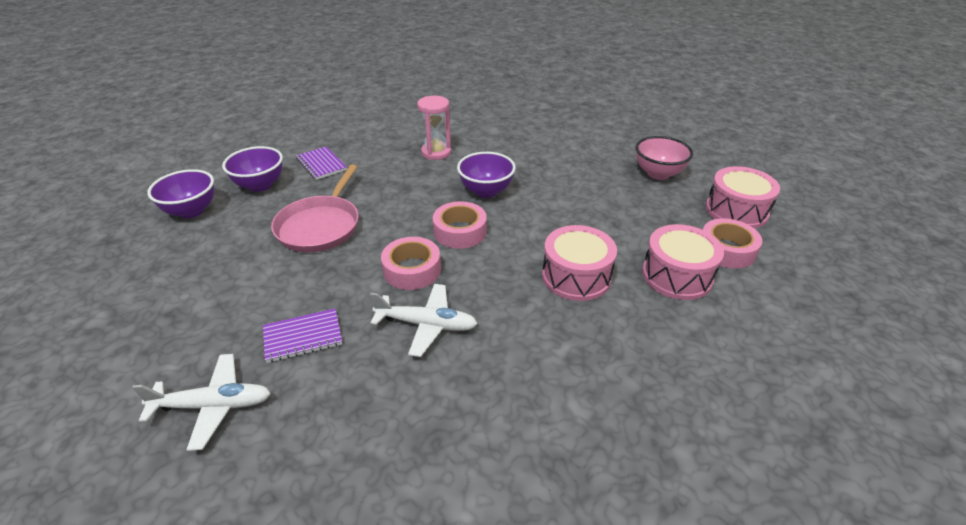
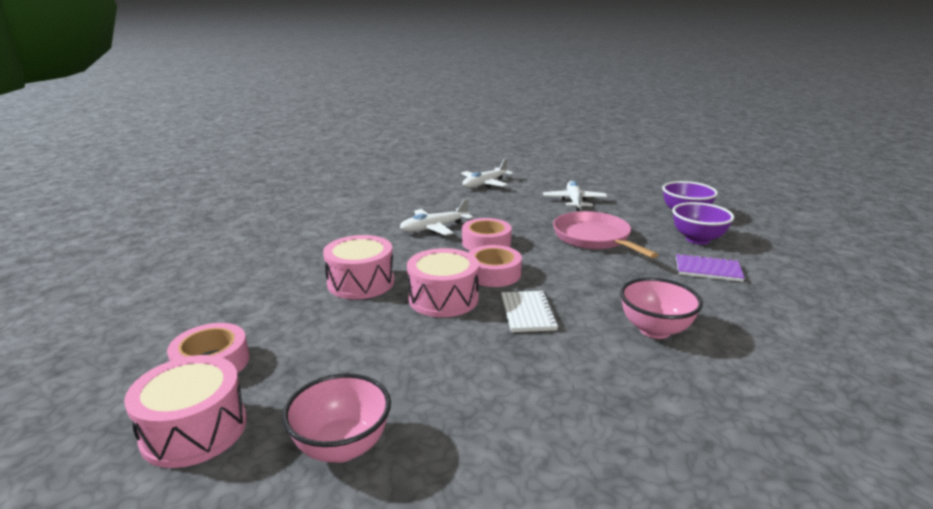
camera: 140 degrees right, 15 degrees down
(217, 287) = (574, 201): none -> white plane
(303, 337) = (490, 205): purple notebook -> none
(436, 152) = (655, 330): pink hourglass -> pink bowl
(486, 191) = (528, 313): purple bowl -> white notebook
(677, 276) = (266, 316): pink drum -> pink drum (443, 298)

